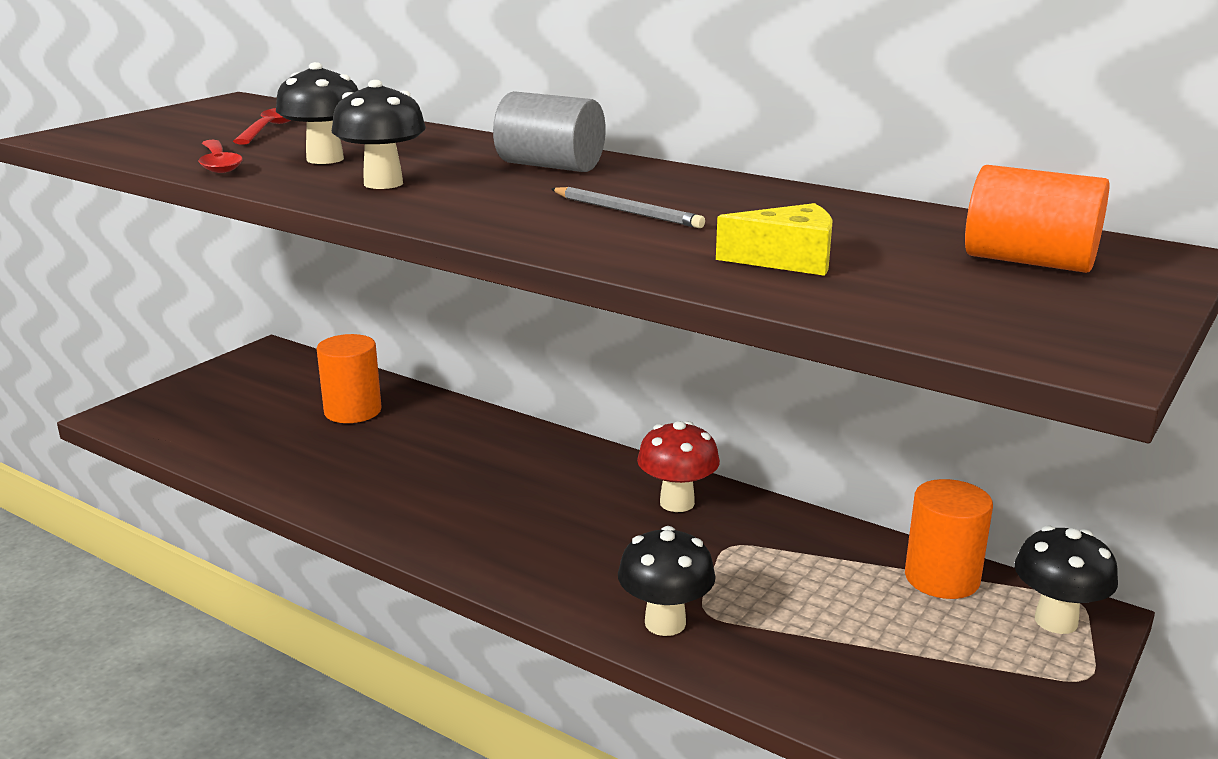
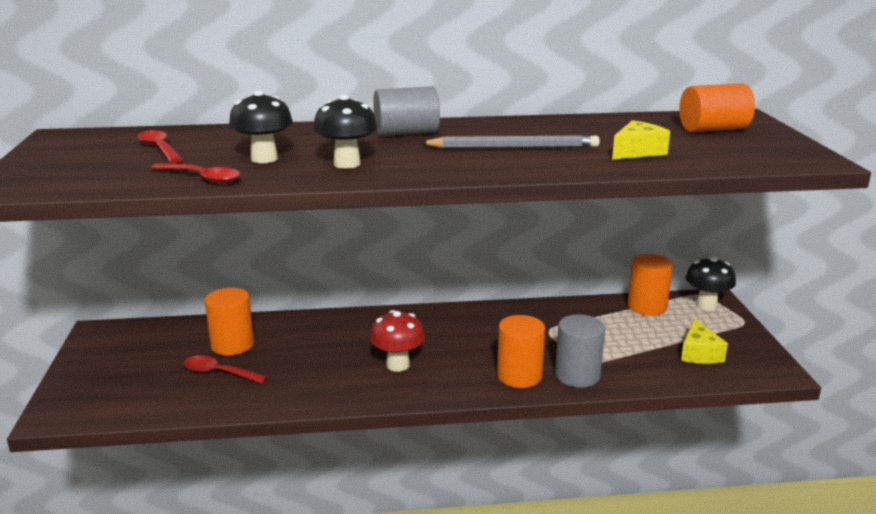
camera: 40 degrees left, 0 degrees up
(294, 435) = (219, 373): none -> red spoon
(588, 586) = (519, 376): none -> orange cylinder
(626, 211) = (513, 147): grey pencil -> grey pencil, size x1.56
(665, 623) = (577, 375): black mushroom -> grey cylinder
(677, 503) = (494, 320): red mushroom -> red mushroom (398, 365)
(910, 684) = (699, 353): none -> yellow cheese

